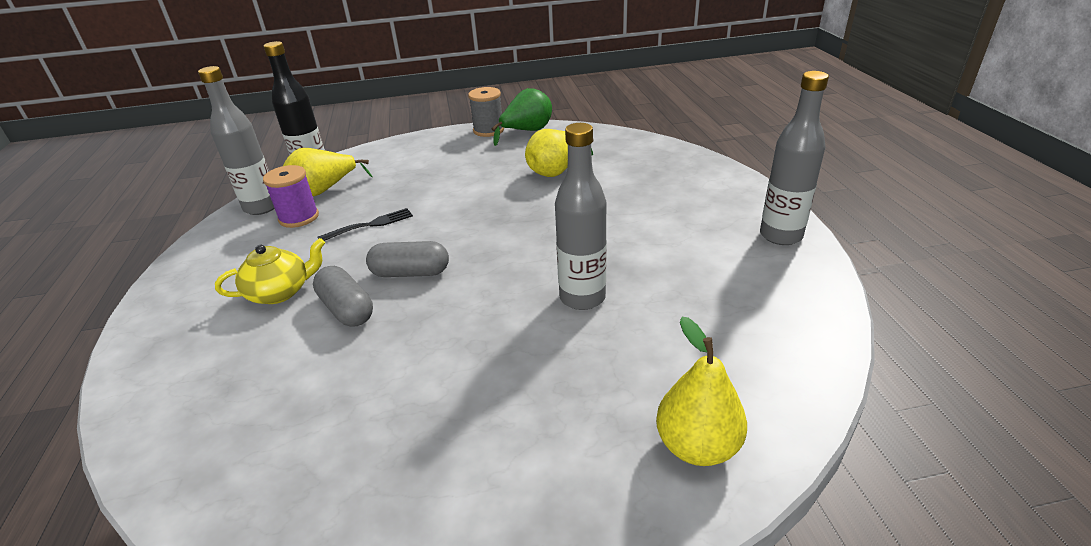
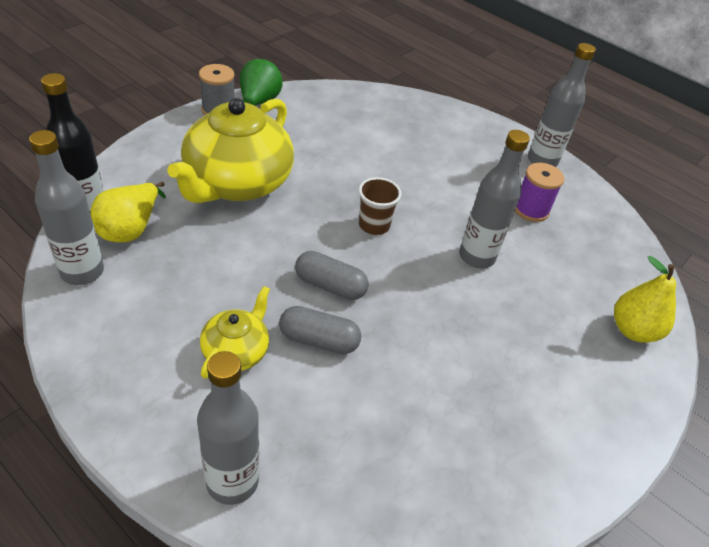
camera: 45 degrees left, 10 degrees up
(154, 379) = (232, 481): none -> grey bottle
(299, 217) = (145, 269): purple spool -> purple spool (531, 210)
(369, 225) = (232, 253): black fork -> none
(410, 273) = (330, 286): grey capsule -> grey capsule turned 60 degrees clockwise
(437, 180) = (237, 183): none -> yellow teapot
(511, 240) = (374, 225): none -> brown cup
(557, 171) = (334, 143): yellow pear -> none

